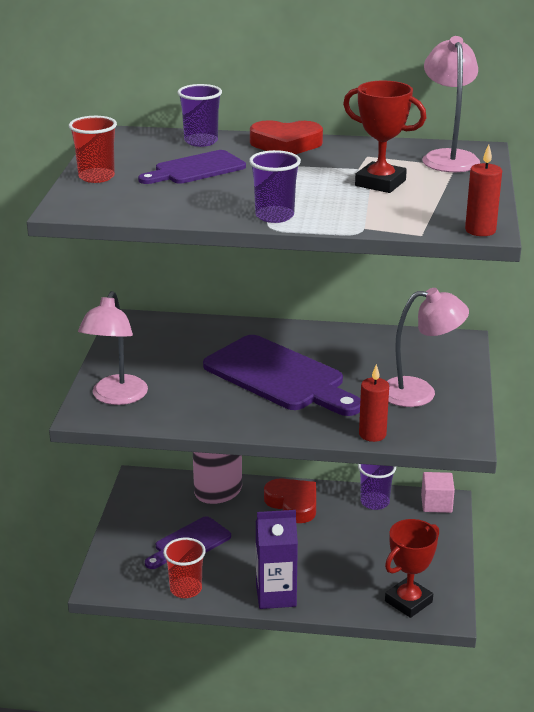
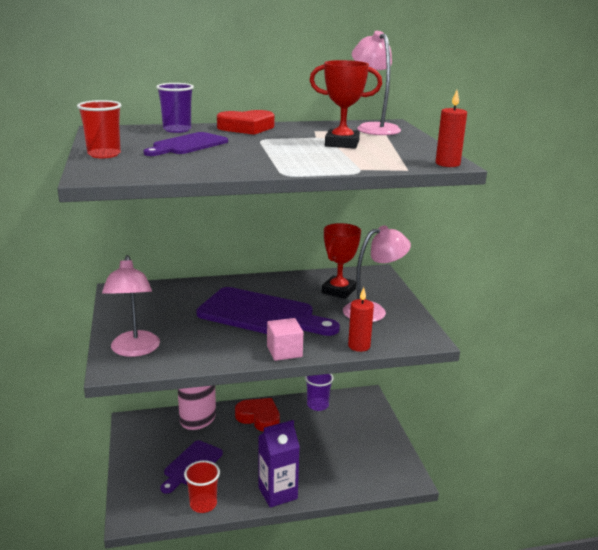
camera: 20 degrees left, 5 degrees down
(274, 216) = (281, 167): purple cup -> none
(408, 601) = (378, 475): red trophy -> red trophy (338, 291)
(436, 504) = (360, 398): pink cube -> pink cube (284, 351)

